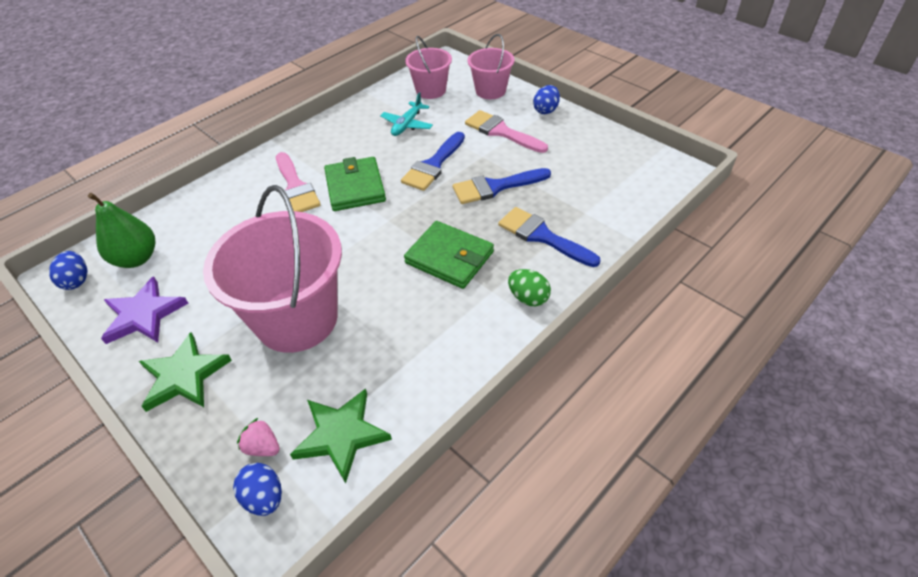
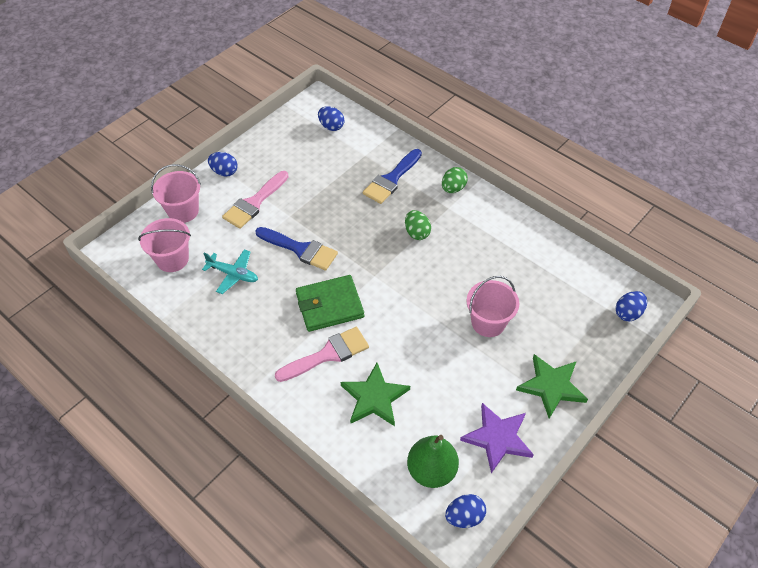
camera: 95 degrees left, 5 degrees up
(263, 447) = (596, 321): pink strawberry -> none
(297, 319) = (488, 322): pink bucket -> pink bucket, size x0.53
(341, 435) = (577, 280): green star -> green star (374, 397)
(449, 257) = (417, 233): green wallet -> green egg
(495, 187) = (333, 206): blue brush -> none
(633, 183) = (331, 126): none -> blue egg

